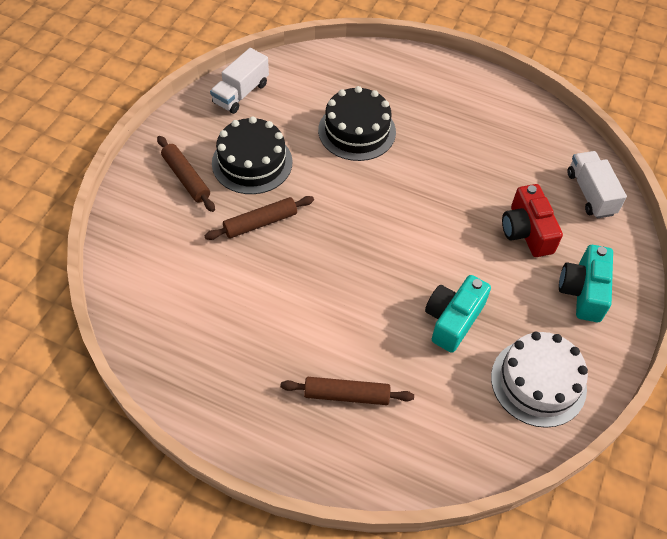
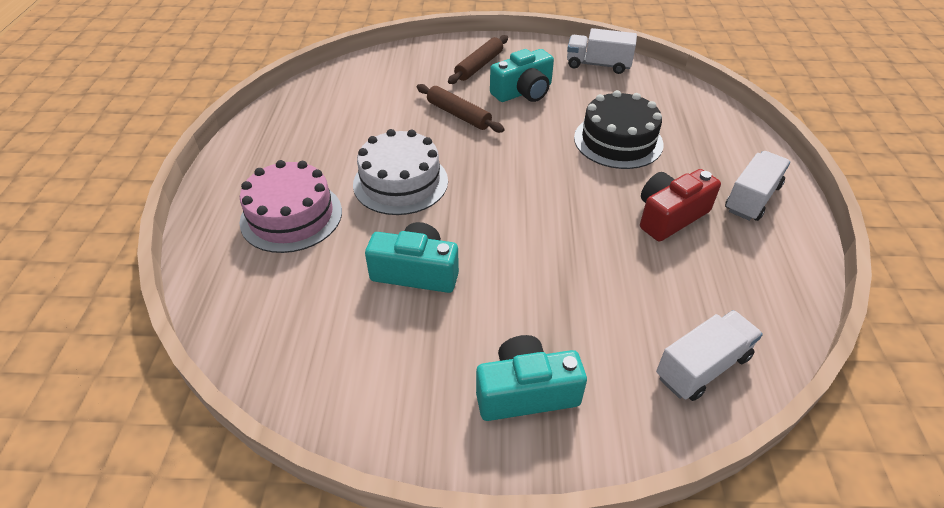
camera: 70 degrees right, 10 degrees down
(252, 162) = (523, 92): black cake -> turquoise camera
(346, 395) = (291, 216): brown rolling pin -> pink cake
(458, 91) = (752, 198): none -> white truck
(526, 231) = (585, 310): red camera -> red camera (670, 216)
(538, 382) = (362, 371): white cake -> white cake (400, 182)

